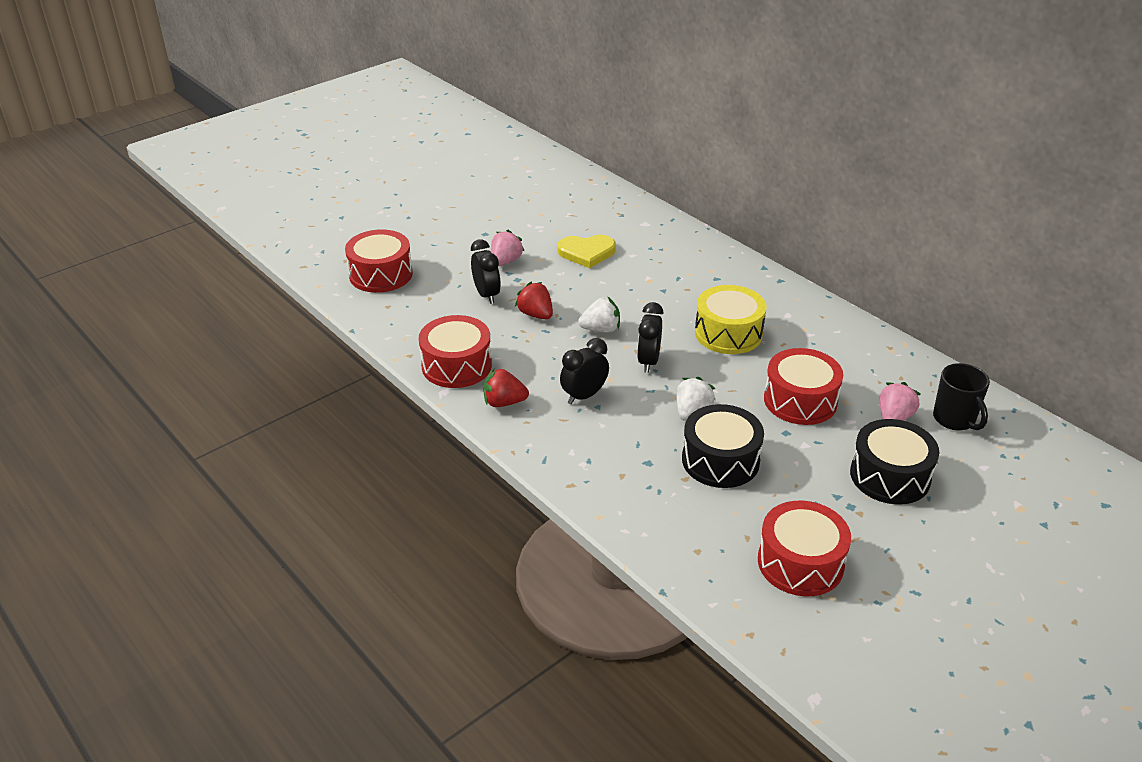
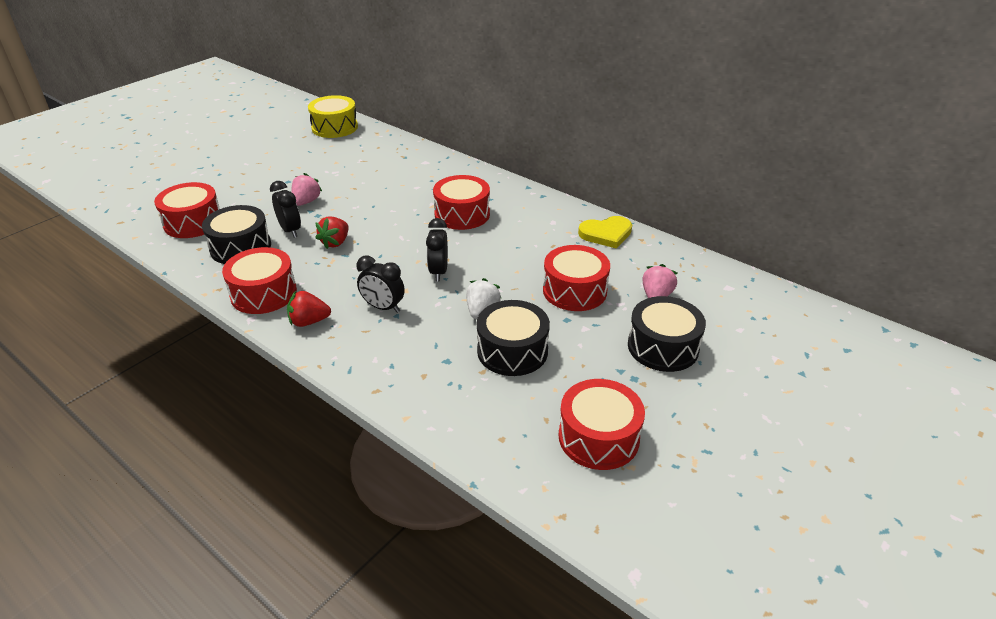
camera: 10 degrees left, 0 degrees up
(432, 309) = (240, 247): none -> black drum
(536, 314) = (335, 242): red strawberry -> red strawberry turned 105 degrees counterclockwise
(584, 396) = (383, 307): black clock -> black clock turned 105 degrees counterclockwise
(586, 253) = (377, 188): yellow heart -> yellow heart (606, 234)
(601, 329) = (394, 249): white strawberry -> none
(682, 295) = (462, 214): none -> red drum
(728, 333) = (505, 241): yellow drum -> yellow drum (335, 127)
(954, 419) = (706, 292): black mug -> none

